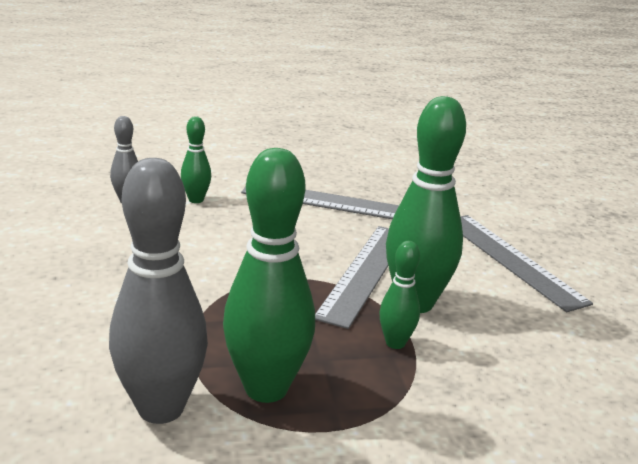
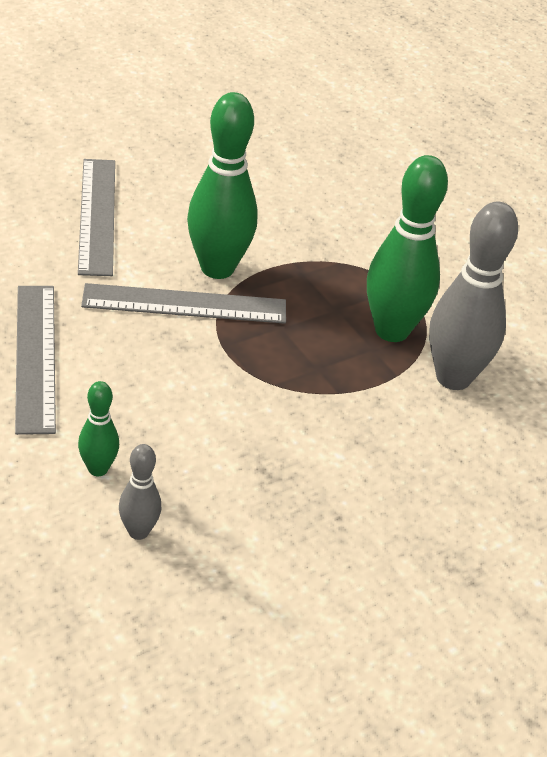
camera: 115 degrees left, 15 degrees up
(395, 343) = (286, 273): green bowling pin -> none
(512, 260) = (97, 215): grey ruler -> grey ruler turned 45 degrees counterclockwise

